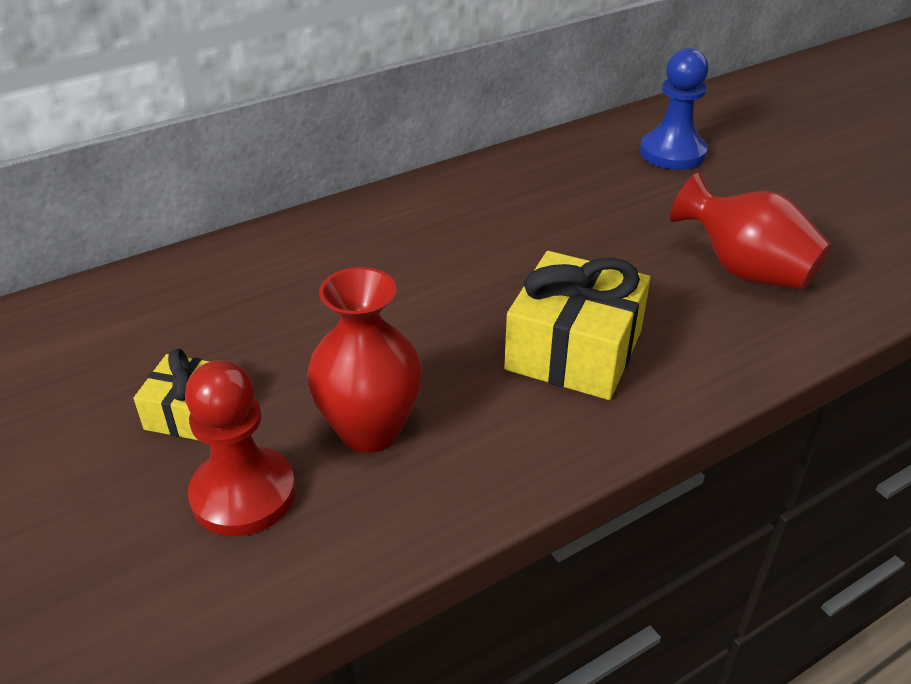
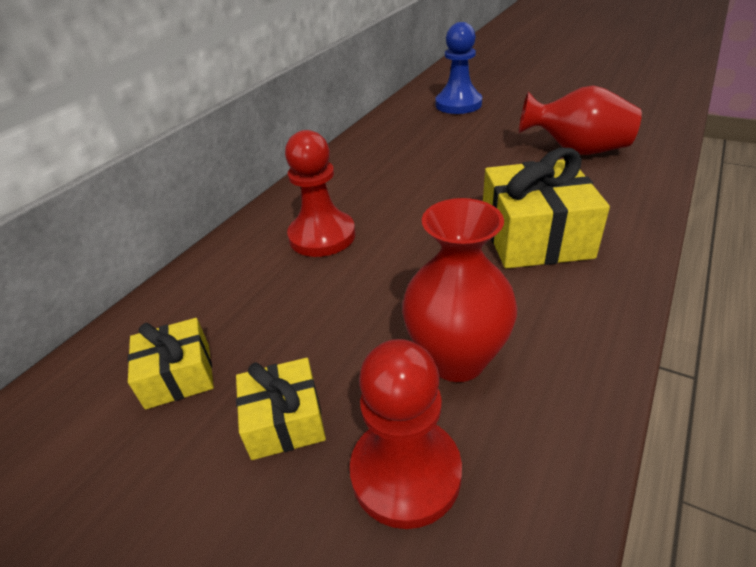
camera: 25 degrees left, 0 degrees up
(142, 339) = (178, 375): none -> yellow gift
(364, 261) = (322, 236): none -> red pawn

